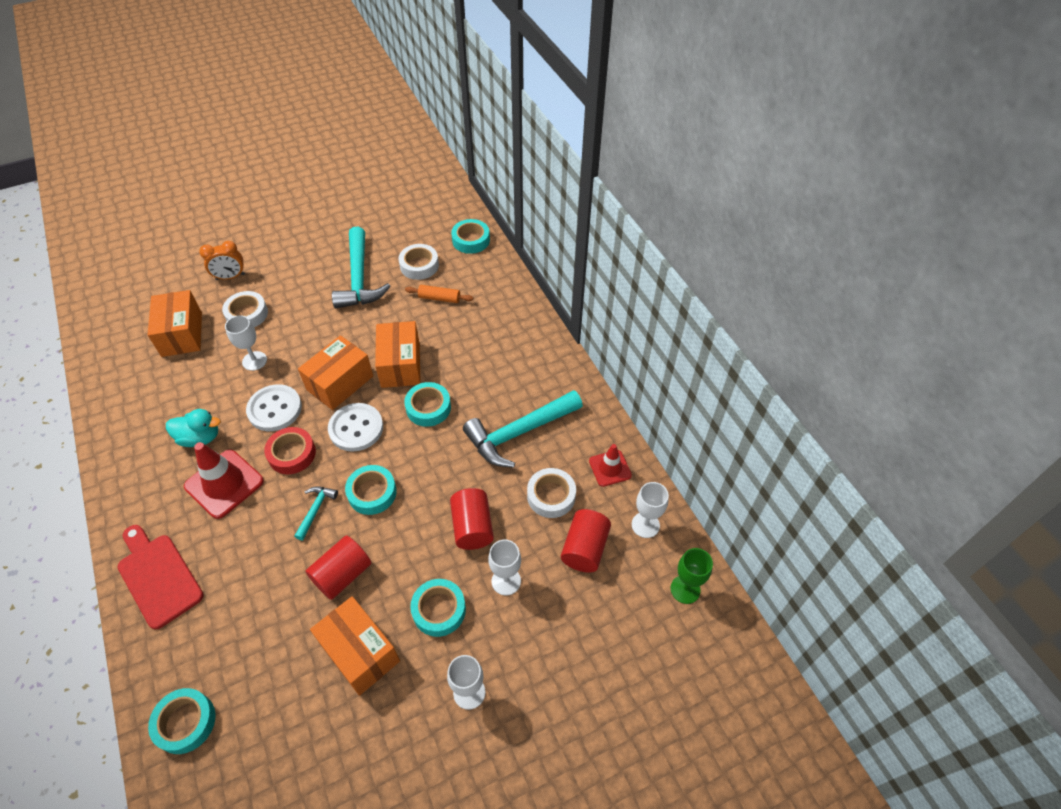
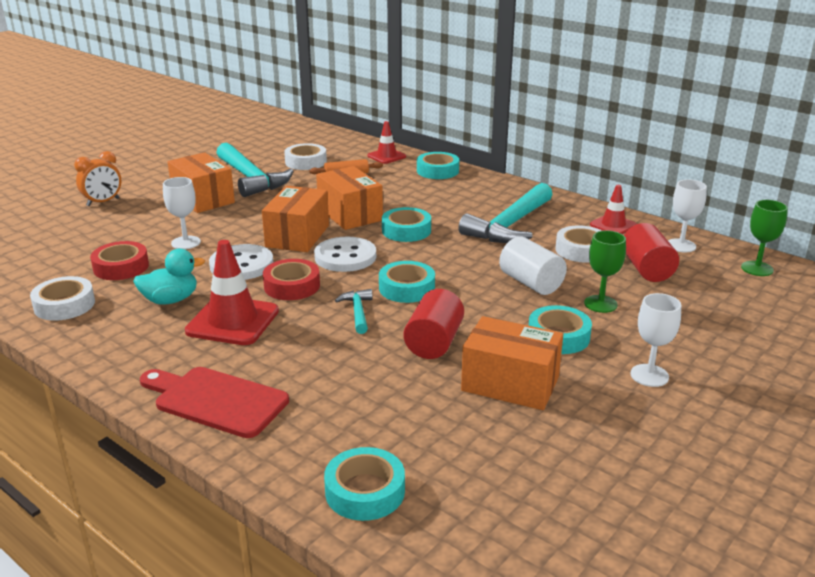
camera: 25 degrees left, 25 degrees down
(182, 334) = (79, 244): orange box -> orange box (203, 199)
(192, 378) = (121, 267): none -> red tape
(247, 314) = (146, 219): white tape -> white tape (64, 305)
(471, 240) = (341, 142): turquoise tape -> turquoise tape (437, 171)
(472, 527) = (531, 283): red cylinder -> white cylinder
(493, 278) = (386, 156): none -> red traffic cone
(506, 581) = (600, 304): white goblet -> green goblet

